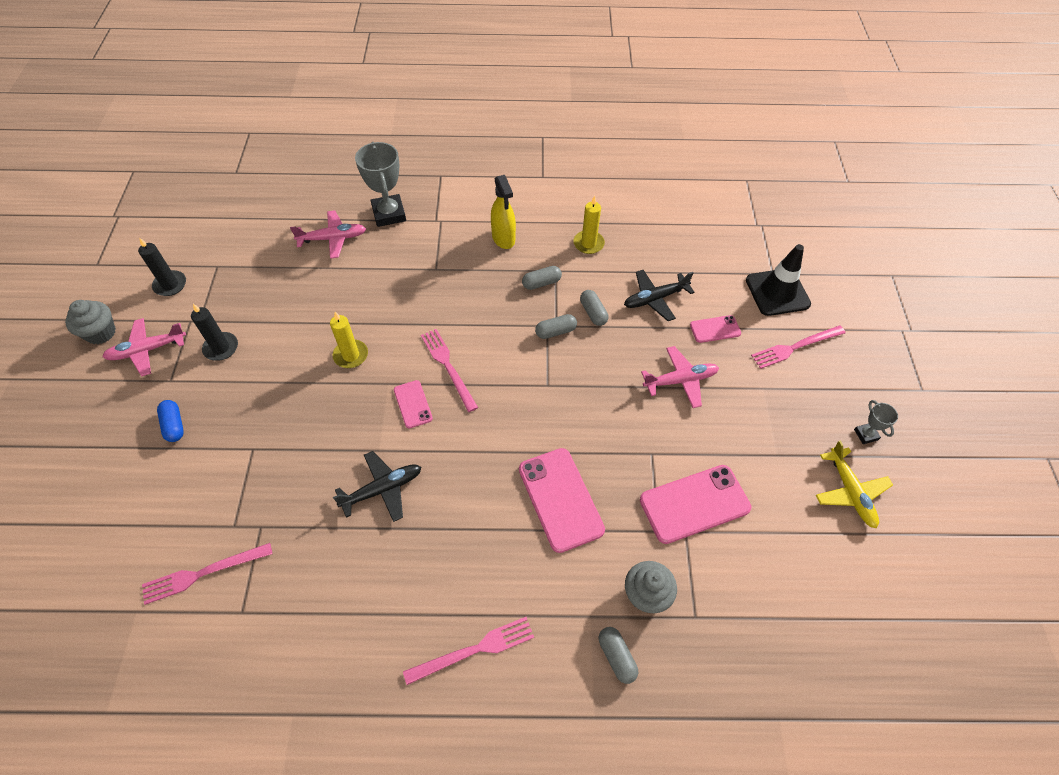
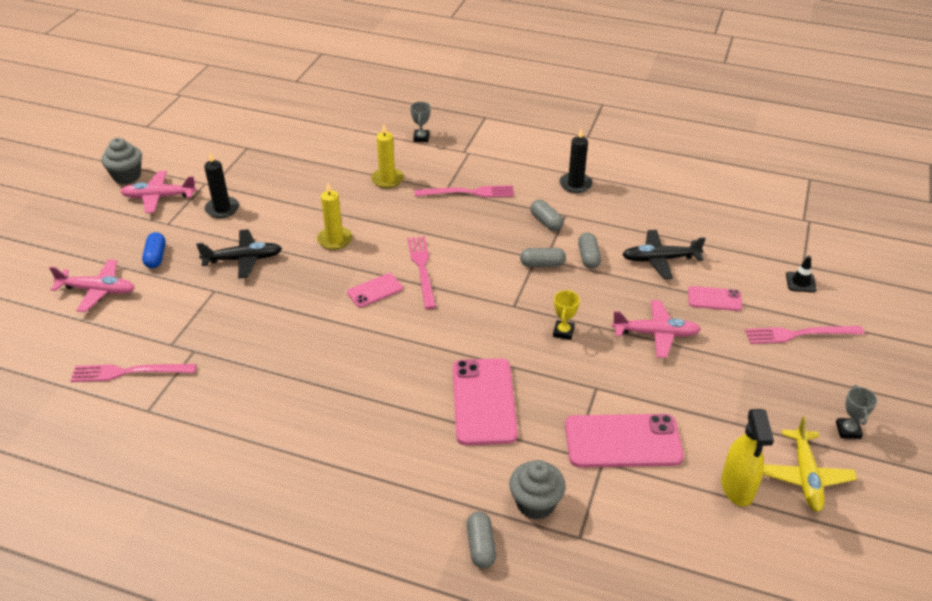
camera: 20 degrees right, 15 degrees down
(170, 285) = (200, 153): black candle -> black candle (575, 184)
(332, 239) = (360, 147): pink plane -> pink plane (97, 290)
(382, 489) = (315, 350): black plane -> black plane (243, 259)
(389, 214) = (421, 138): grey trophy -> grey trophy, size x0.50
(413, 404) = (375, 290): pink phone -> pink phone turned 60 degrees clockwise
(474, 650) = (343, 499): pink fork -> pink fork (468, 192)
(503, 238) = (524, 178): yellow spray bottle -> yellow spray bottle (737, 487)
(541, 283) = (546, 222): grey capsule -> grey capsule turned 60 degrees clockwise
(588, 243) = (610, 199): yellow candle -> yellow candle (387, 179)
(601, 401) = (563, 332): none -> yellow trophy
(777, 292) = (800, 282): black traffic cone -> black traffic cone, size x0.46

